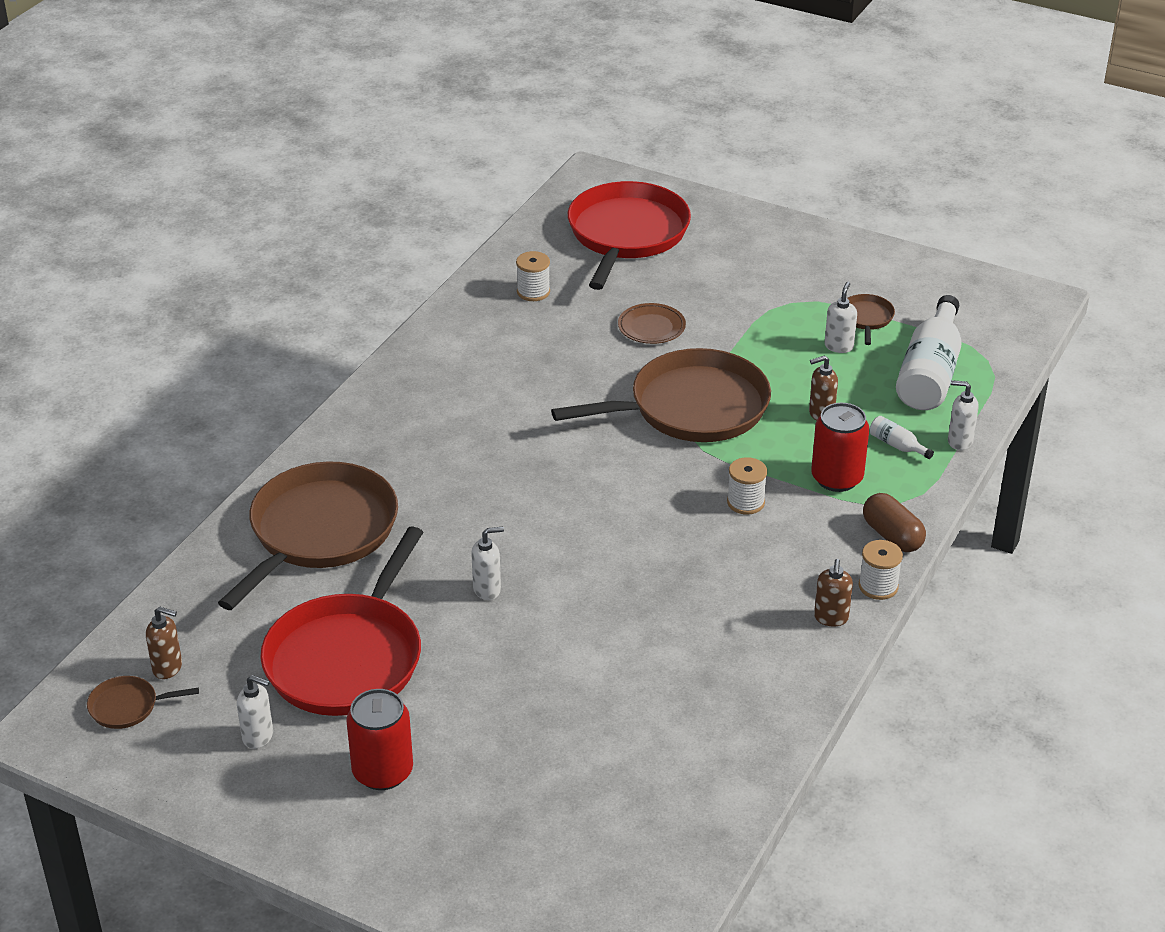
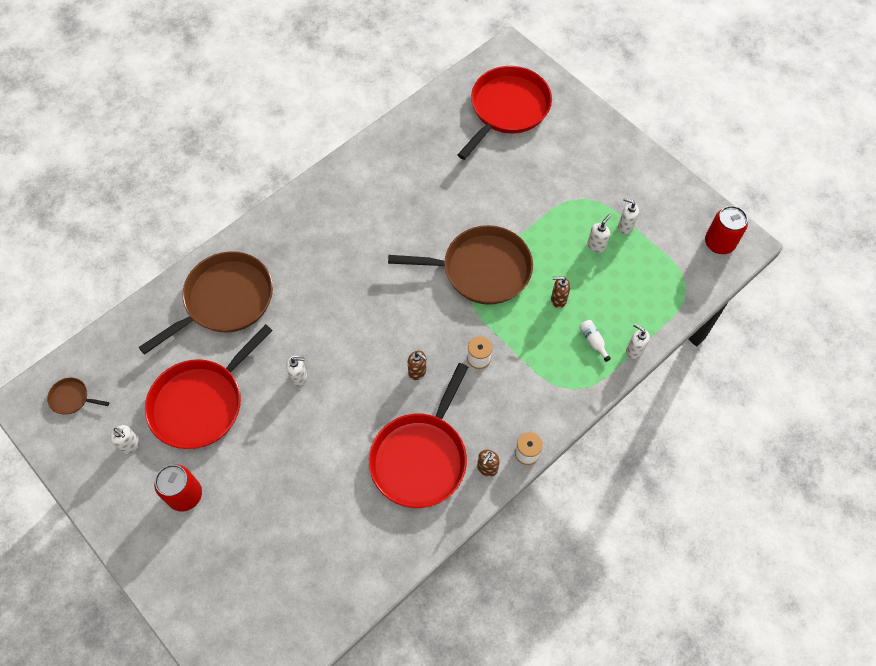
camera: 20 degrees right, 25 degrees up
(168, 668) = (103, 377): brown soap dispenser -> brown soap dispenser (417, 372)
(533, 292) = (429, 142): white spool -> none
(651, 327) = (487, 194): brown plate -> none
(726, 632) = (420, 458): none -> red pan
(837, 478) = (543, 356): red can -> red can (719, 243)
(866, 318) = (625, 227): brown pan -> white soap dispenser
(892, 536) = (555, 415): brown capsule -> none
(930, 373) = (643, 286): white bottle -> none

